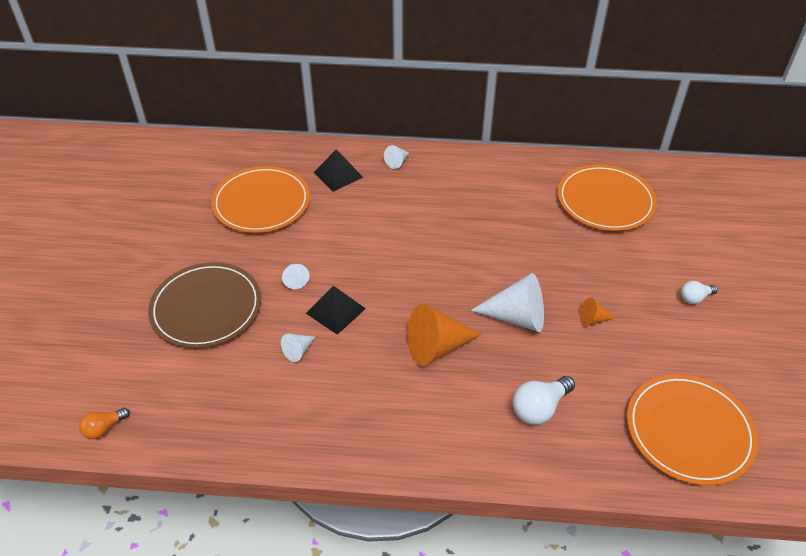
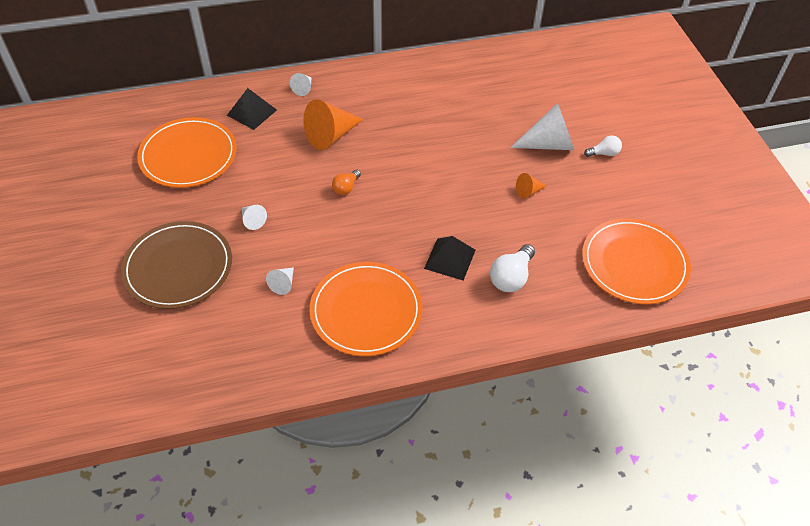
camera: 20 degrees left, 5 degrees up
(104, 428) = (129, 401): orange light bulb -> orange light bulb (346, 188)
(336, 311) = (302, 239): black pyramid -> black pyramid (450, 259)
(436, 347) = (406, 249): orange cone -> orange cone (331, 136)
(517, 317) = (464, 205): white cone -> white cone (549, 144)
(605, 201) = (503, 85): orange plate -> orange plate (366, 311)
(695, 298) = (604, 153): white light bulb -> white light bulb turned 150 degrees counterclockwise

